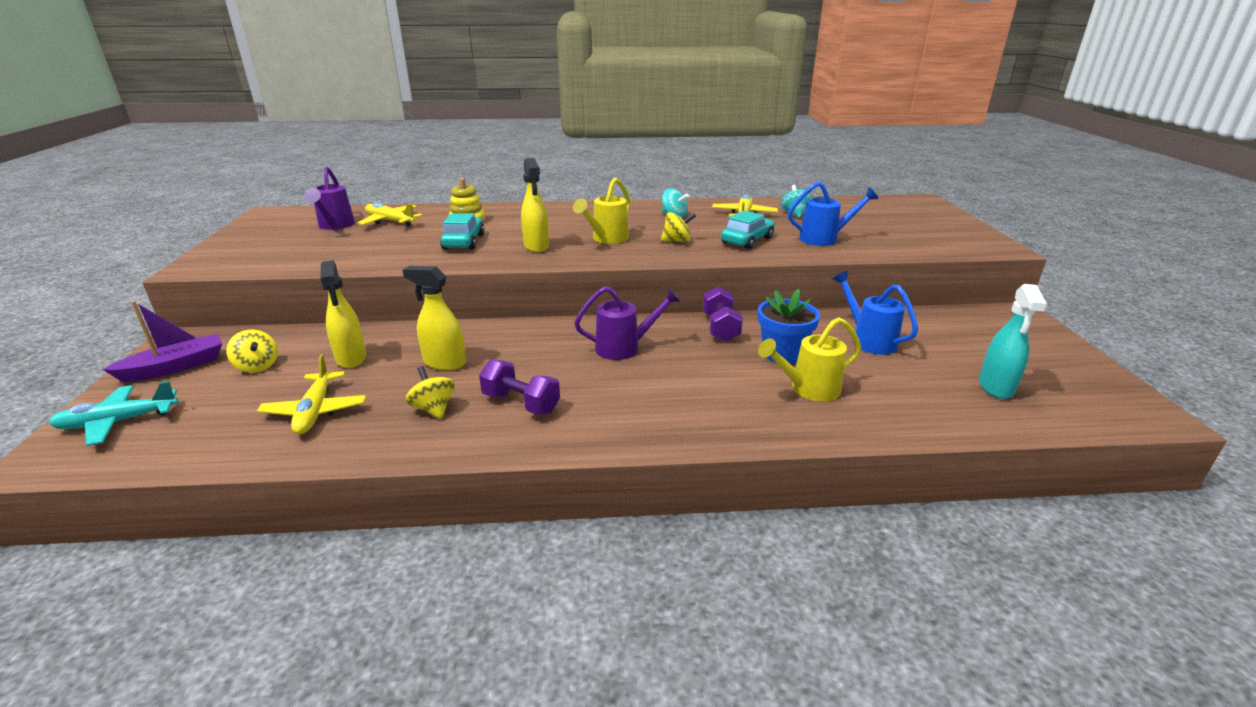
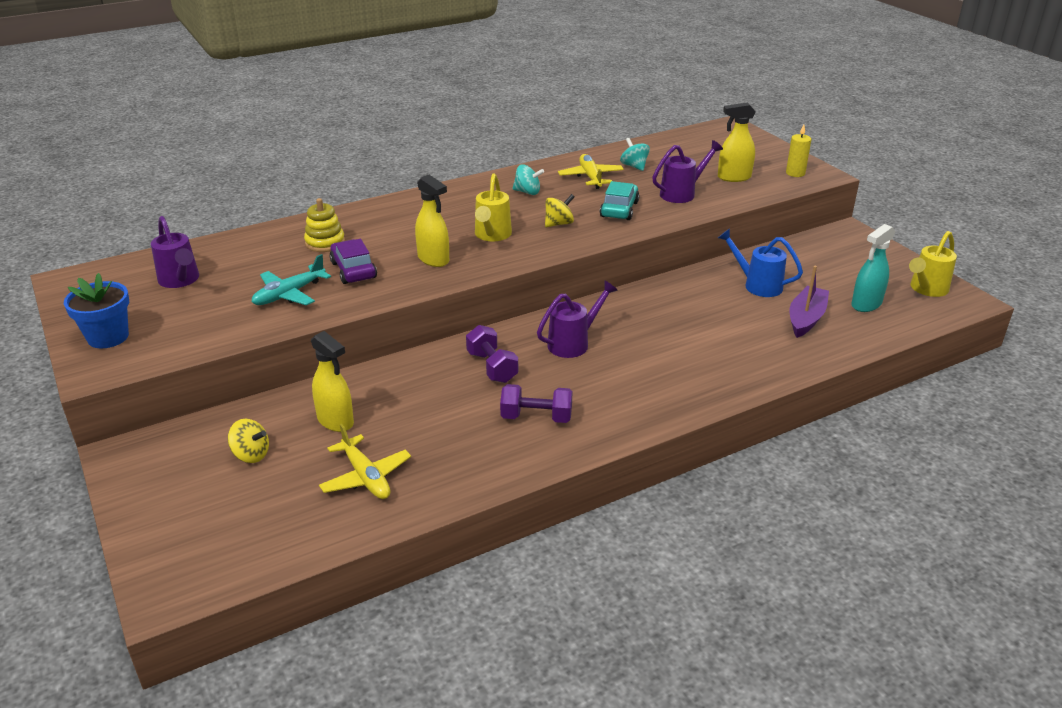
camera: 25 degrees left, 5 degrees up
(117, 422) = (186, 544): turquoise plane -> turquoise plane (289, 294)
(175, 367) = (164, 480): purple boat -> purple boat (806, 318)
(390, 221) = (237, 261): yellow plane -> none
(433, 409) = (468, 444): yellow spinning top -> none
(444, 363) = (430, 400): yellow spray bottle -> yellow spray bottle (733, 177)
(464, 242) = (353, 270): turquoise car -> purple car
(720, 328) = (636, 303): purple dumbbell -> purple dumbbell (492, 367)
(782, 354) = (702, 315): blue flower pot -> blue flower pot (108, 337)
(809, 389) = (743, 342): yellow watering can -> yellow watering can (926, 289)
(824, 239) = (681, 193): blue watering can -> purple watering can
(968, 242) = (795, 173): none -> yellow candle
(996, 387) = (866, 304): turquoise spray bottle -> turquoise spray bottle turned 60 degrees clockwise

